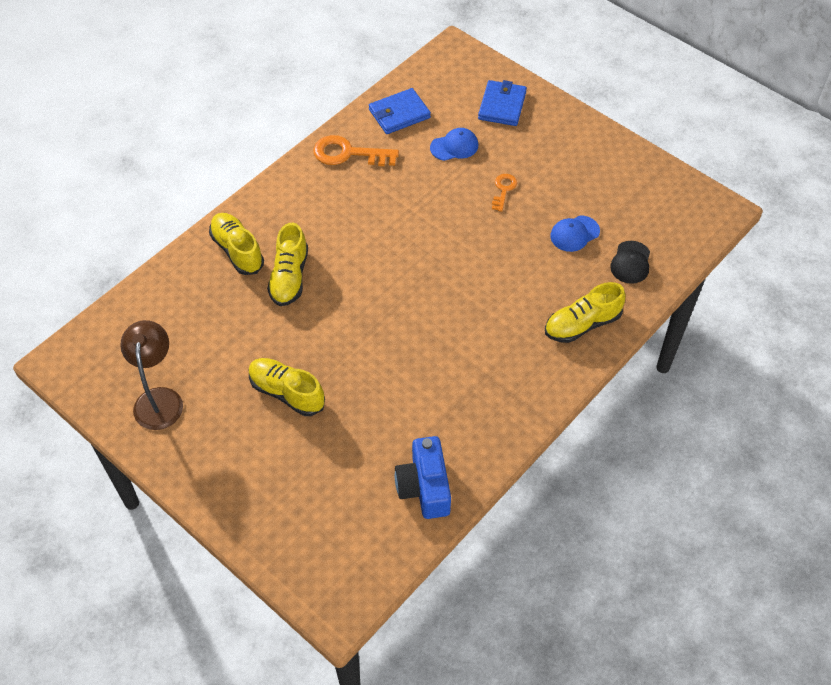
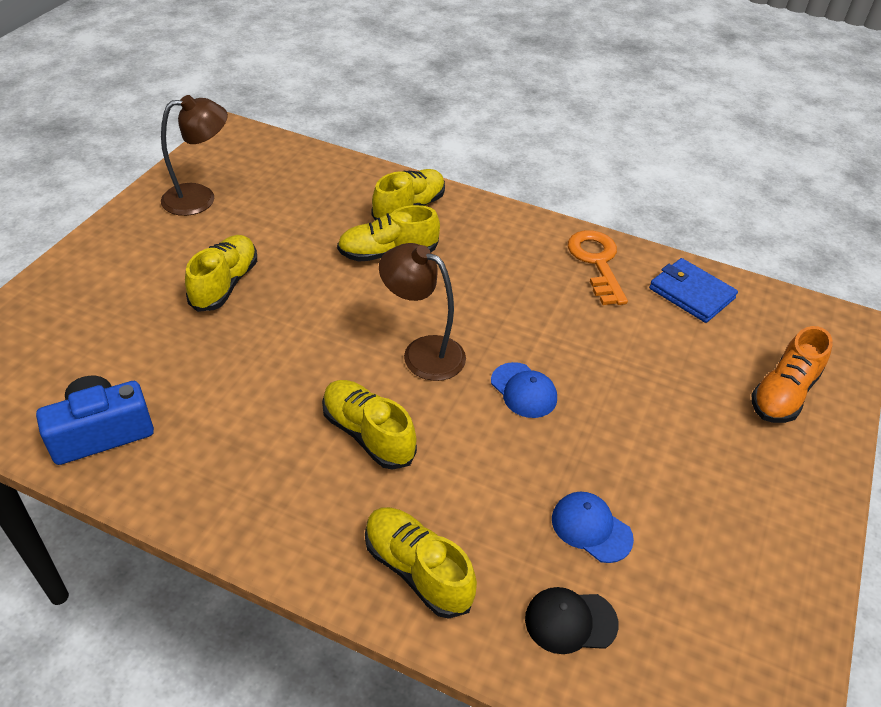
camera: 70 degrees right, 10 degrees down
(406, 280) = (422, 352): none -> brown lamp
(454, 146) = (672, 357): blue cap -> blue cap (523, 390)
(472, 328) = (368, 434): none -> yellow shoe
(502, 105) = (783, 394): blue wallet -> orange shoe
(503, 190) = (627, 424): orange key -> none

